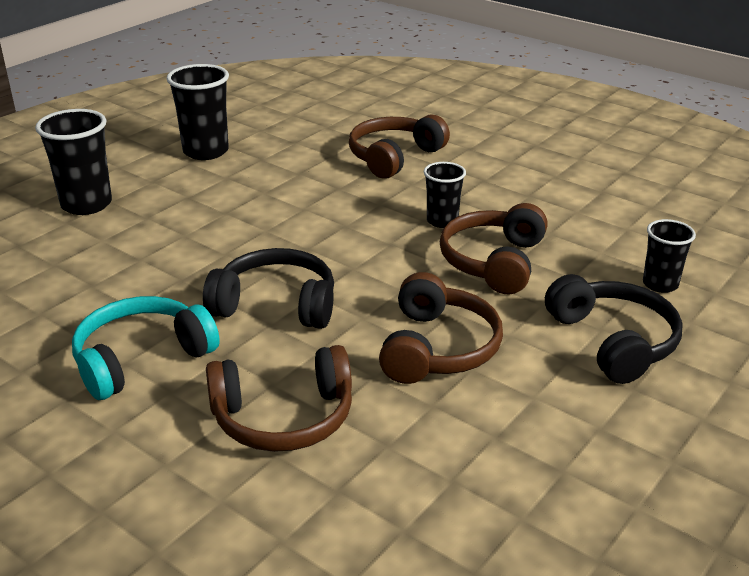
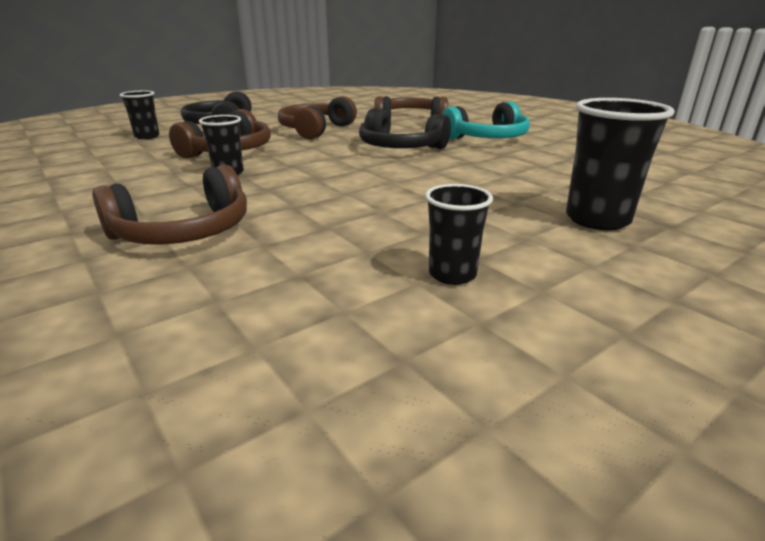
camera: 165 degrees left, 5 degrees down
(206, 151) = (452, 274): black cup -> black cup, size x0.61

